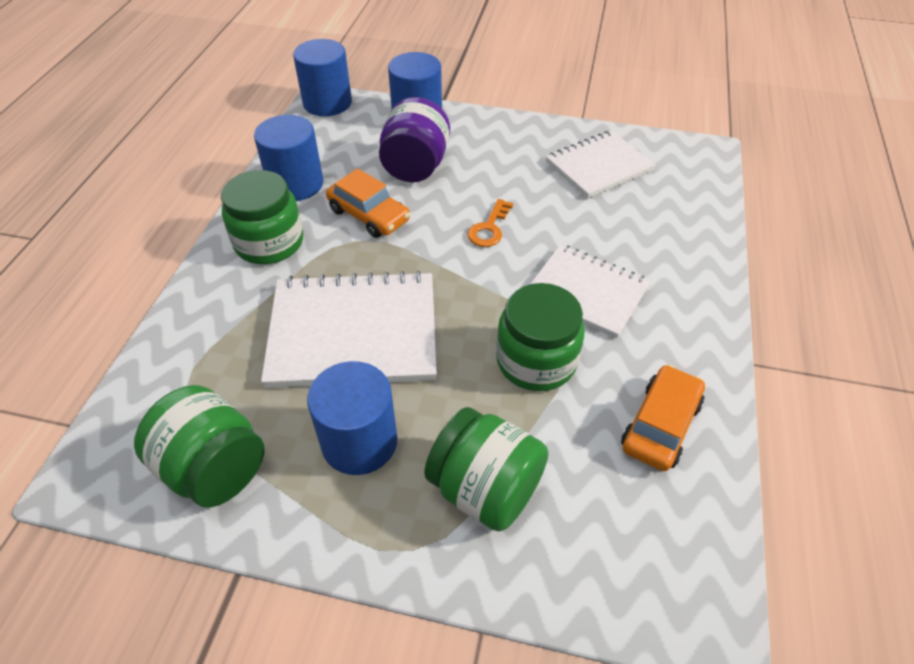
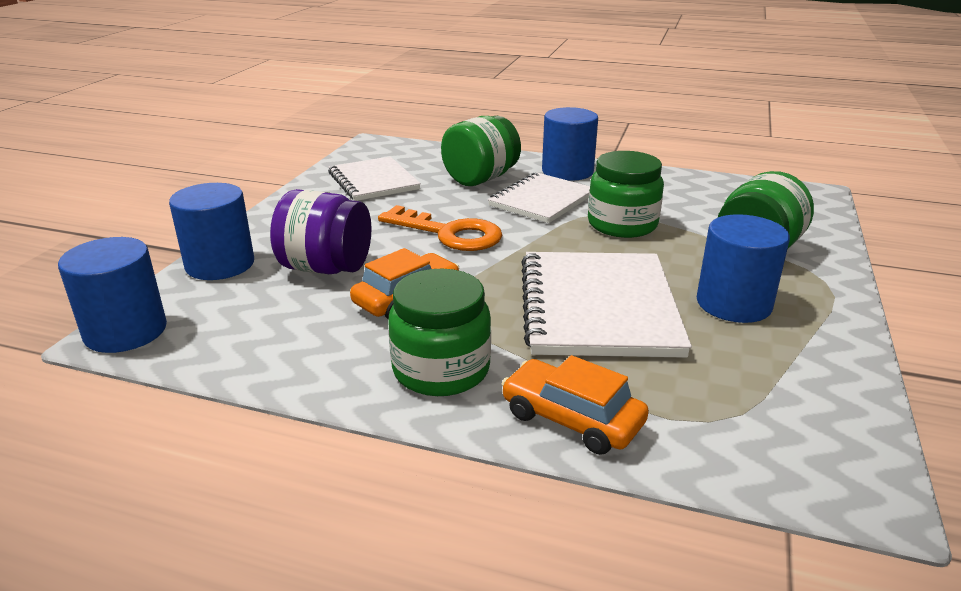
camera: 85 degrees left, 20 degrees down
(214, 468) = (801, 387): green jar -> green jar (480, 179)
(295, 184) = (319, 353): blue cylinder -> blue cylinder (567, 171)
(489, 228) = (449, 233): orange key -> orange key, size x1.77
(660, 425) = (674, 190): orange car -> orange car (572, 419)

